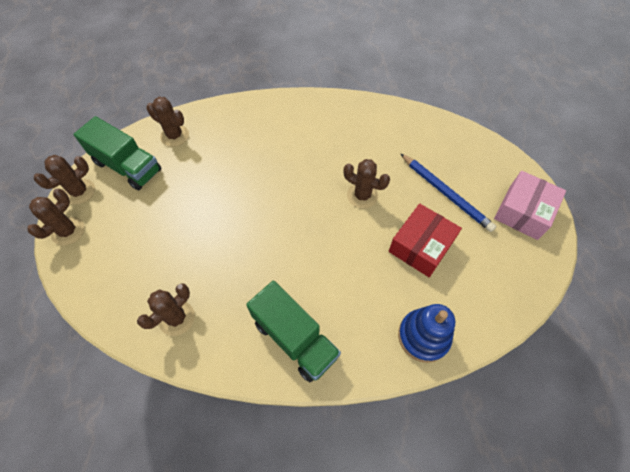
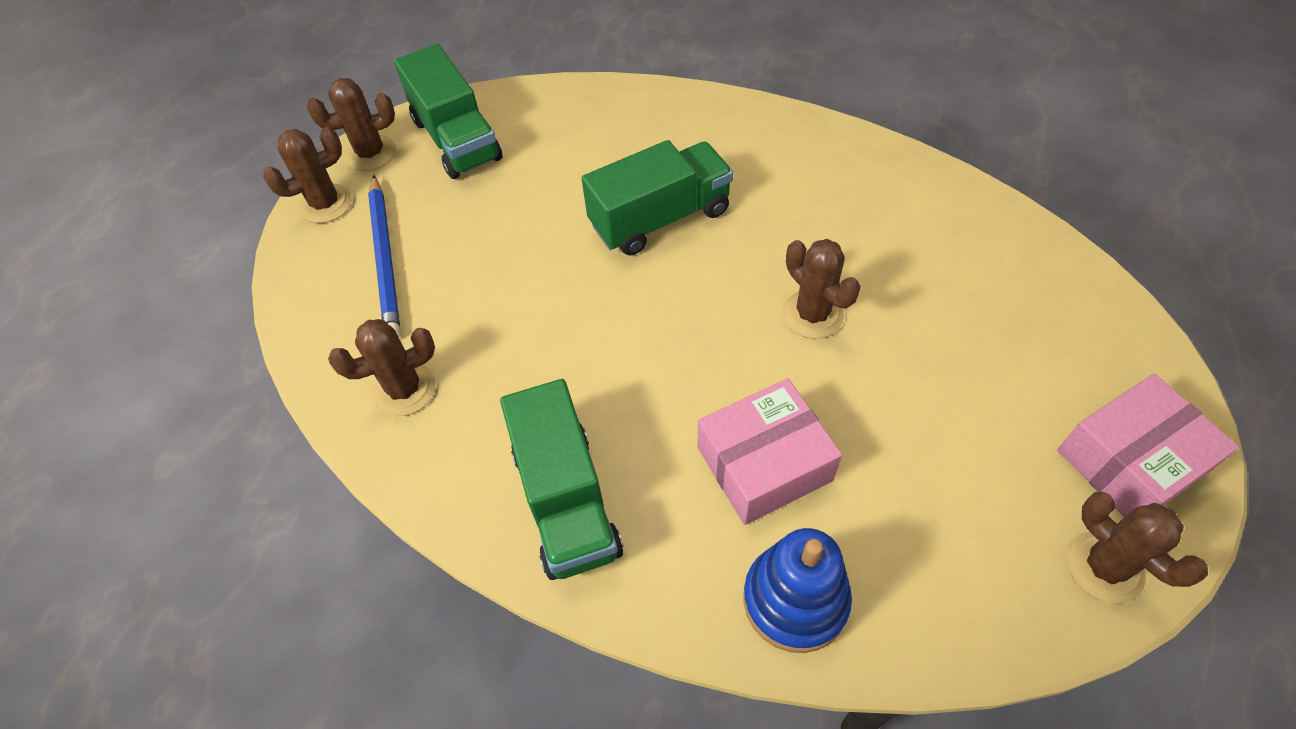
camera: 30 degrees right, 5 degrees down
(175, 136) = (550, 116): brown cactus -> brown cactus (1104, 567)
(264, 173) = (660, 218): none -> green truck
(377, 278) = (764, 464): none -> pink box
(421, 246) = (877, 442): red box -> none
(446, 193) = (979, 368): blue pencil -> blue pencil (386, 258)

